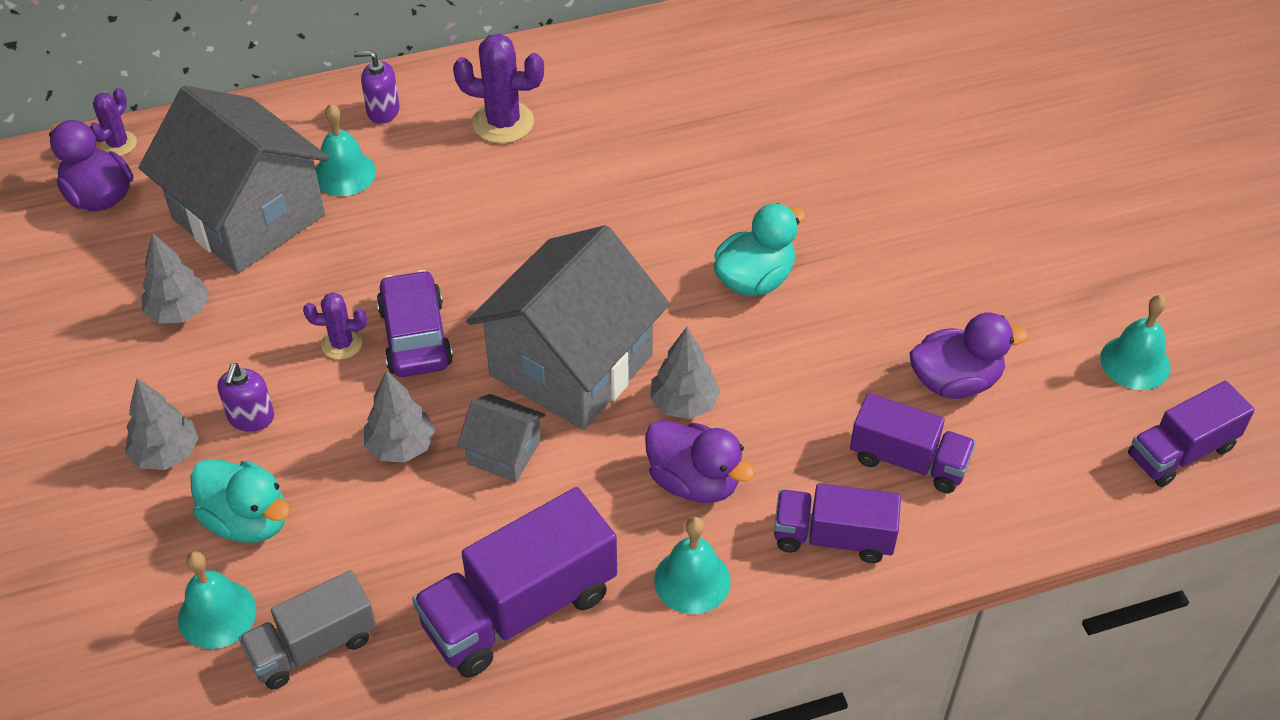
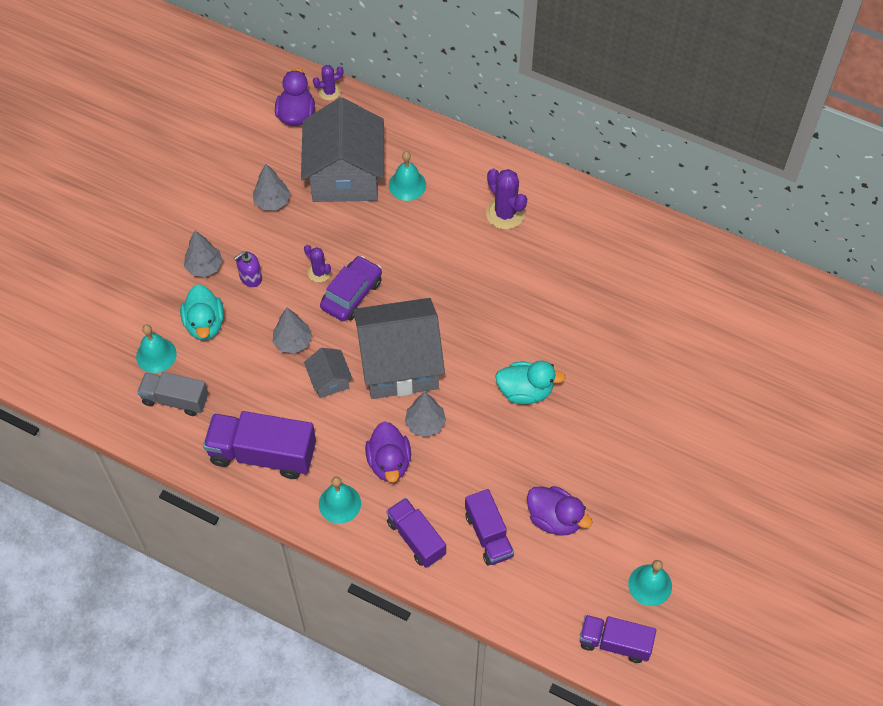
camera: 45 degrees right, 10 degrees up
(383, 111) = (458, 163): purple soap dispenser -> none

